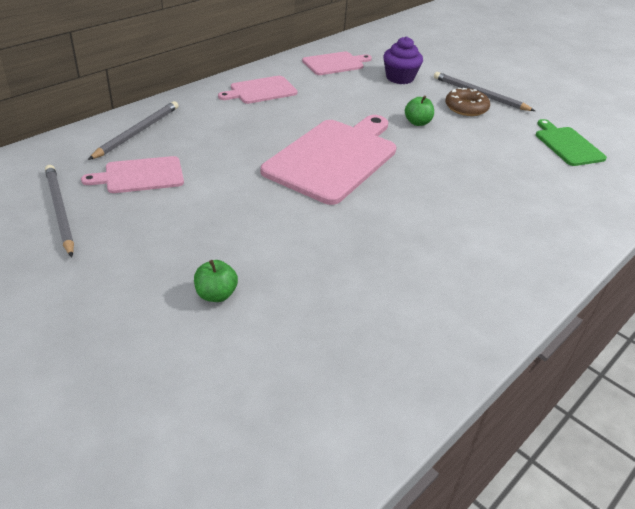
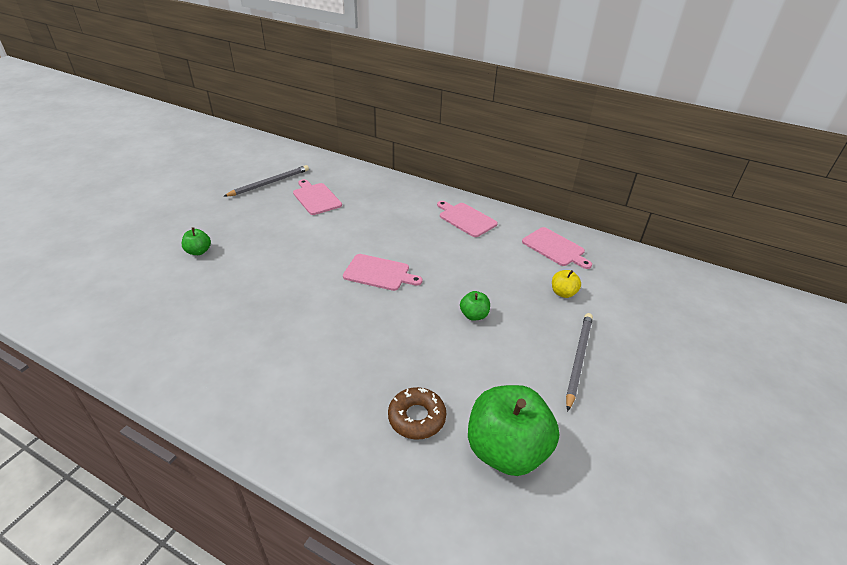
camera: 75 degrees right, 0 degrees up
(137, 132) = (368, 184): grey pencil -> none
(334, 158) = (379, 273): pink cutting board -> pink cutting board, size x0.53
(400, 78) = (563, 293): purple cupcake -> yellow apple
(466, 108) = (534, 349): brown donut -> brown donut (416, 417)
(567, 145) = (506, 450): green cutting board -> green apple

